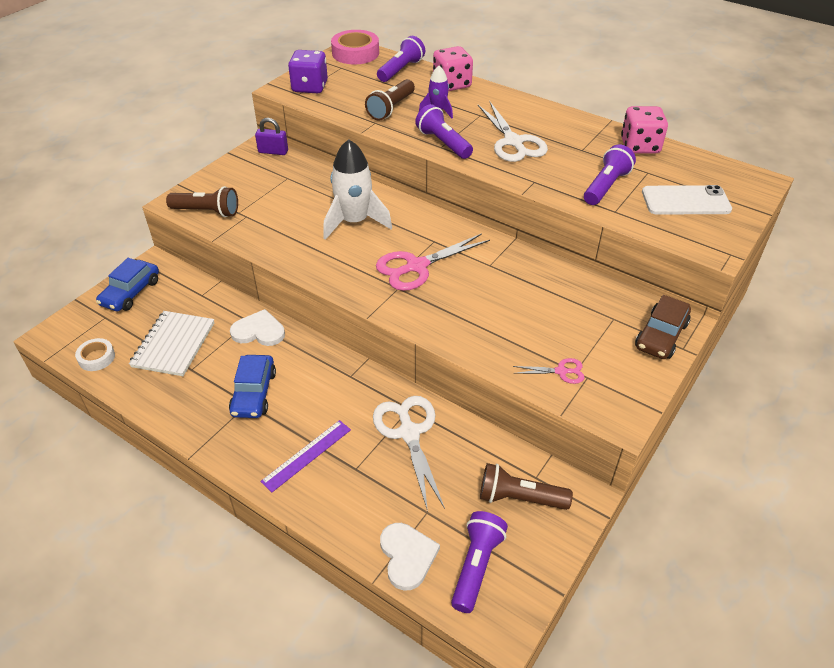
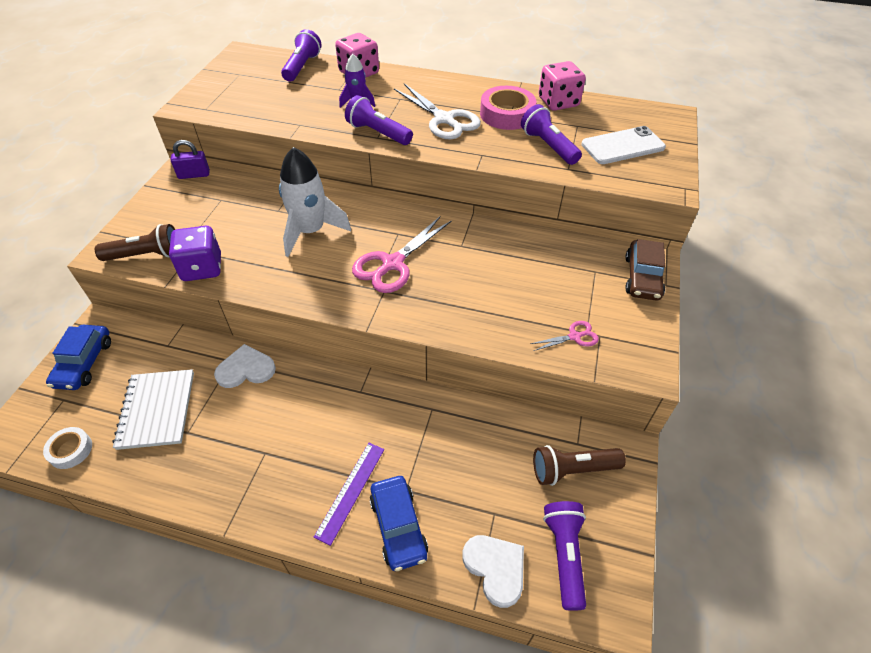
camera: 20 degrees left, 5 degrees up
(254, 393) = (267, 439): blue car -> blue car (398, 526)
(310, 87) = (215, 99): purple dice -> purple dice (202, 268)
(355, 53) = (248, 57): pink tape -> pink tape (507, 114)
(391, 108) = (310, 107): brown flashlight -> none
(409, 433) = (442, 435): white scissors -> none
(606, 186) = (548, 146): purple flashlight -> purple flashlight turned 45 degrees counterclockwise

